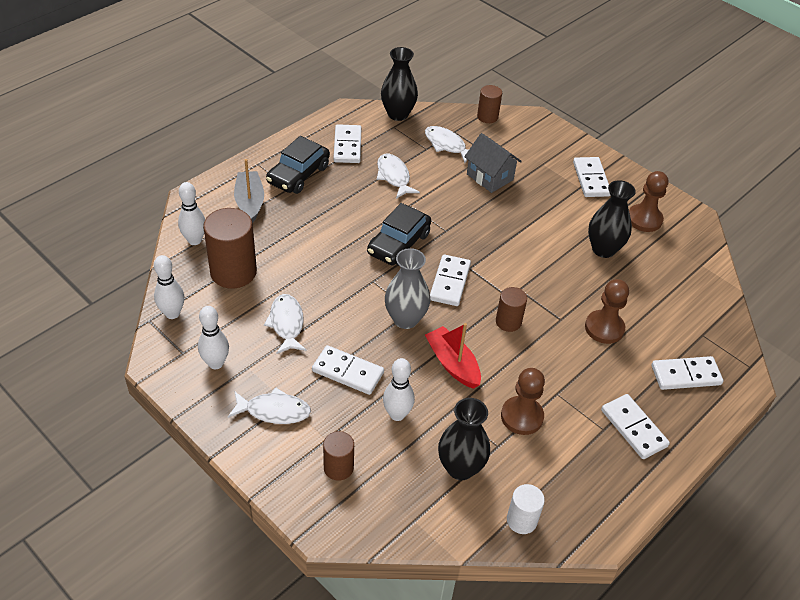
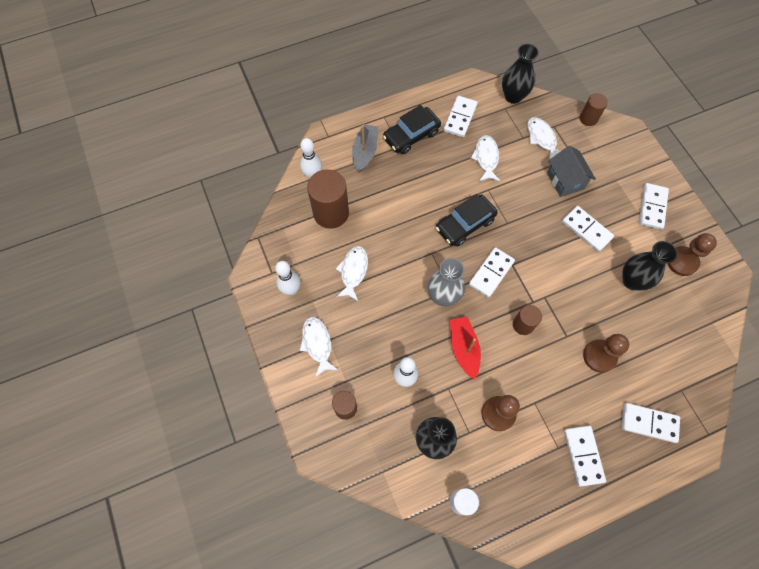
camera: 25 degrees right, 20 degrees up
(172, 313) = (275, 236): white bowling pin -> none
(274, 411) = (317, 344): white fish -> white fish turned 135 degrees counterclockwise
(348, 372) = (382, 329): white domino -> white domino (586, 229)

